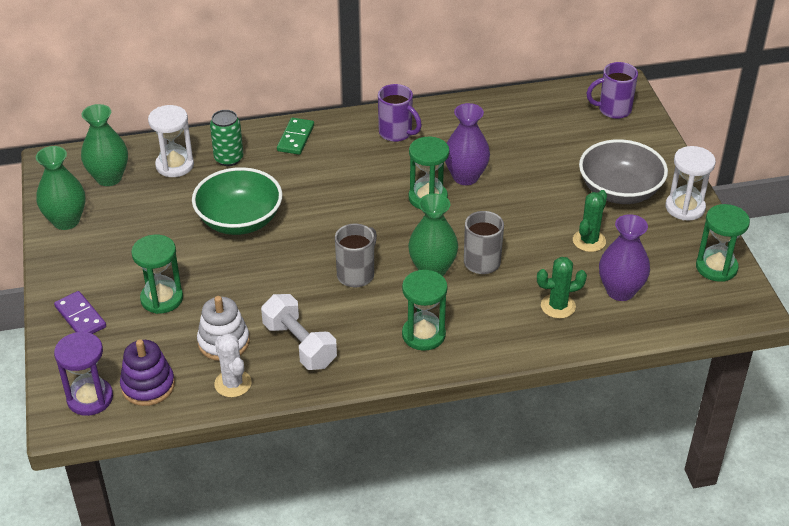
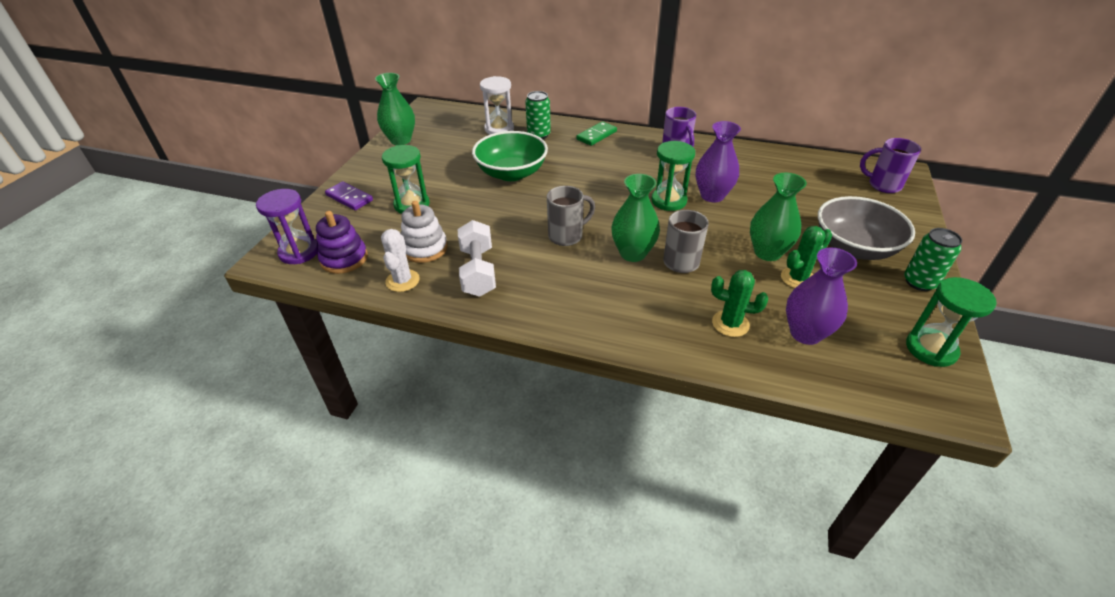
camera: 30 degrees right, 0 degrees up
(80, 317) = (349, 198): purple domino -> purple domino turned 45 degrees counterclockwise
(109, 178) = (451, 124): green vase -> green vase (767, 252)
(423, 335) = (585, 301): green hourglass -> none
(685, 207) = (919, 282): white hourglass -> green can

